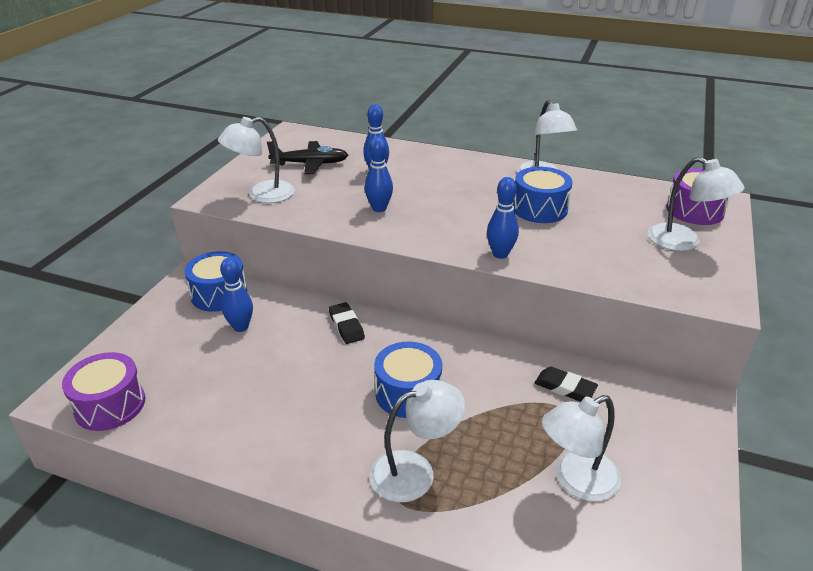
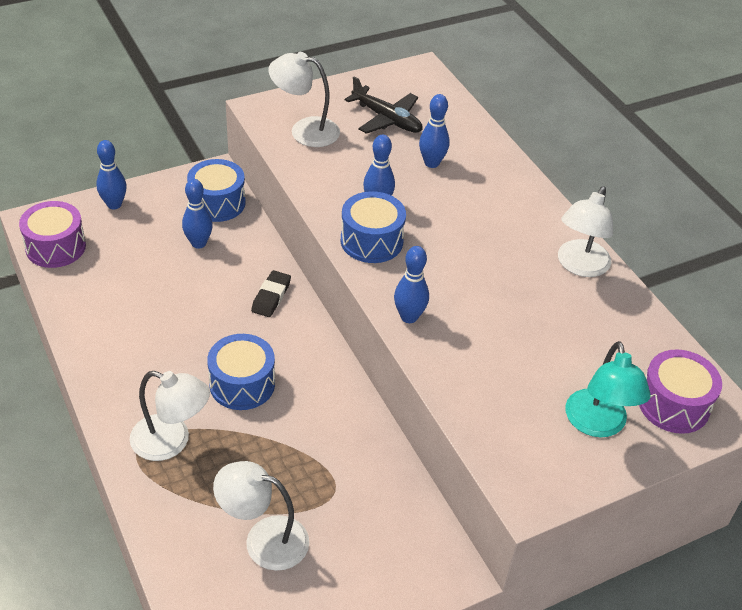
camera: 40 degrees right, 10 degrees up
(127, 343) = (114, 204): none -> blue bowling pin
(539, 209) = (518, 298): blue drum -> blue drum (371, 241)
(565, 387) = (361, 472): black eraser -> none
(684, 242) = (598, 424): white lamp -> turquoise lamp

